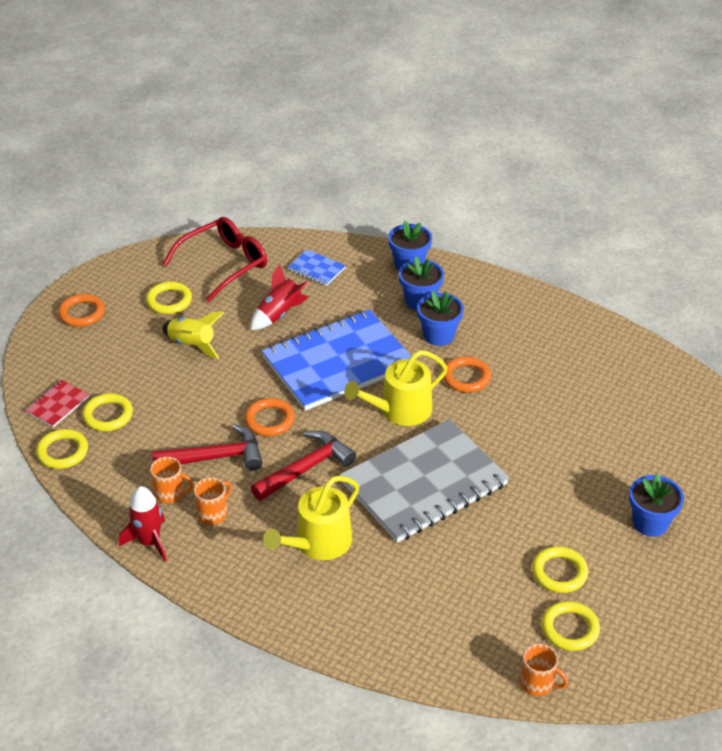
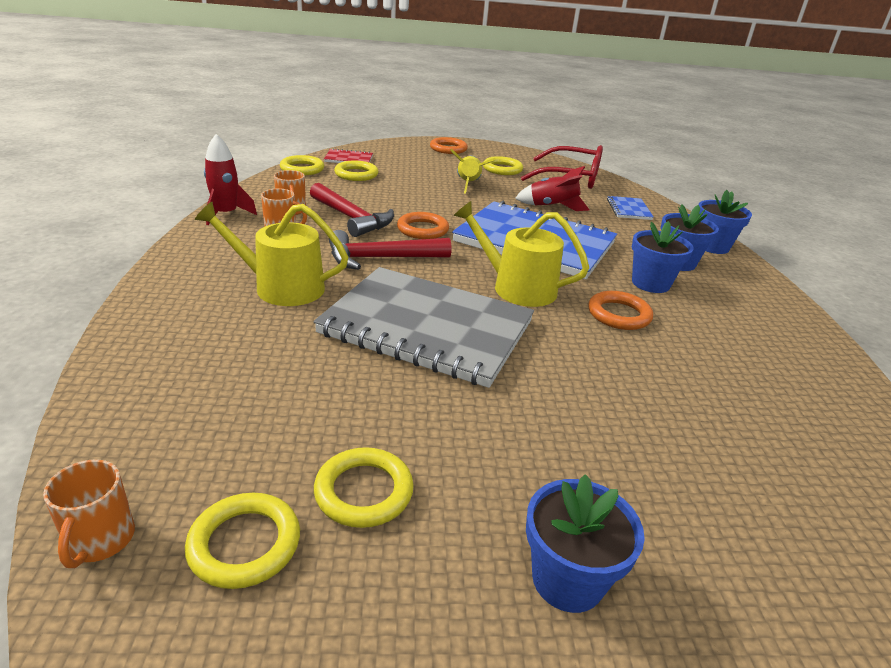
camera: 55 degrees right, 10 degrees down
(306, 468) = (380, 258): red hammer -> red hammer turned 150 degrees clockwise

